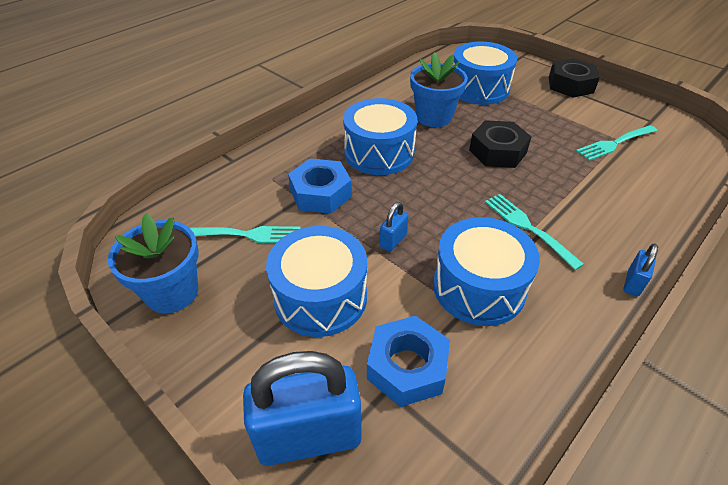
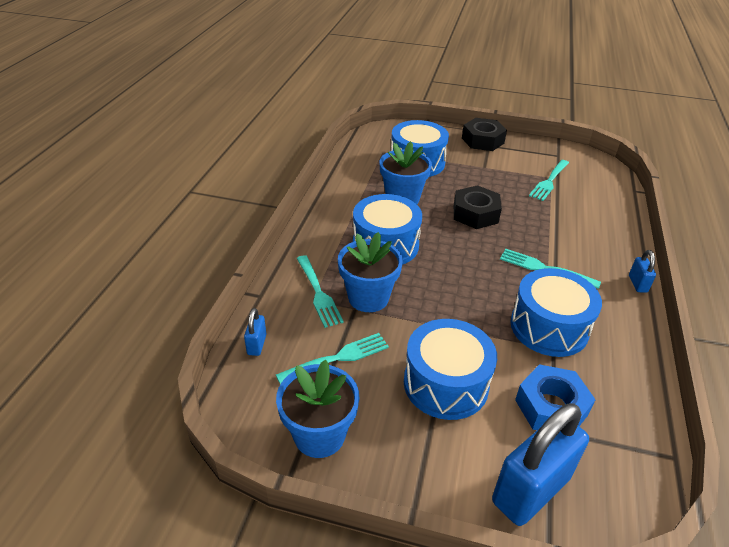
camera: 30 degrees left, 5 degrees down
(281, 174) = (318, 293): none -> turquoise fork
(320, 193) = (368, 297): blue nut -> blue flower pot
(393, 241) = (460, 315): blue padlock -> blue padlock (257, 344)

